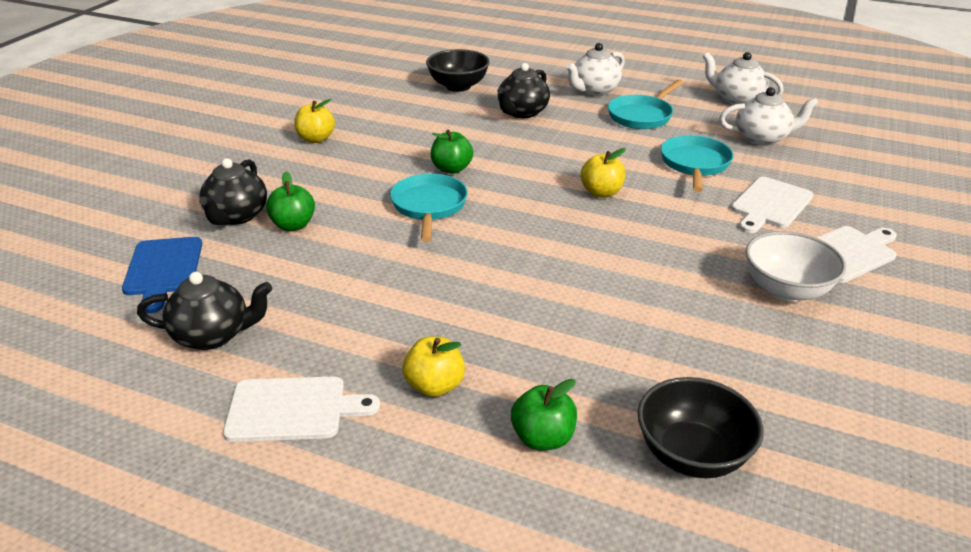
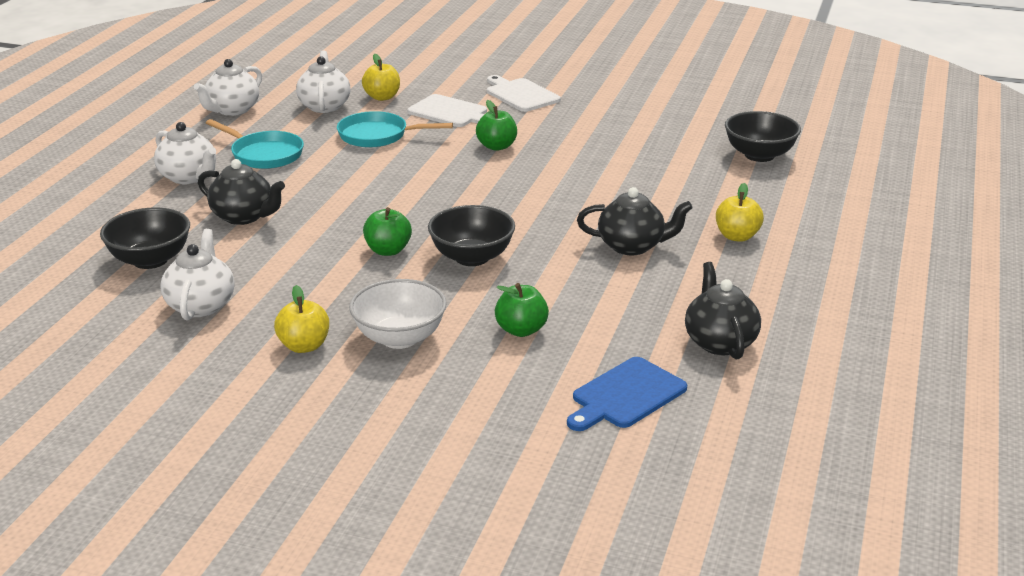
camera: 95 degrees left, 5 degrees down
(163, 269) = (626, 395): blue cutting board -> blue cutting board turned 150 degrees clockwise
(236, 216) = (508, 370): black teapot -> black teapot (632, 246)
(293, 409) = (790, 289): white cutting board -> none
(388, 105) = (201, 305): none -> white teapot
(429, 206) = (472, 257): turquoise pan -> black bowl
(543, 438) = (769, 198): green apple -> green apple (497, 146)
(601, 192) = (435, 176): yellow apple -> yellow apple (382, 97)
(786, 290) = (575, 117): white bowl -> white bowl (399, 338)

